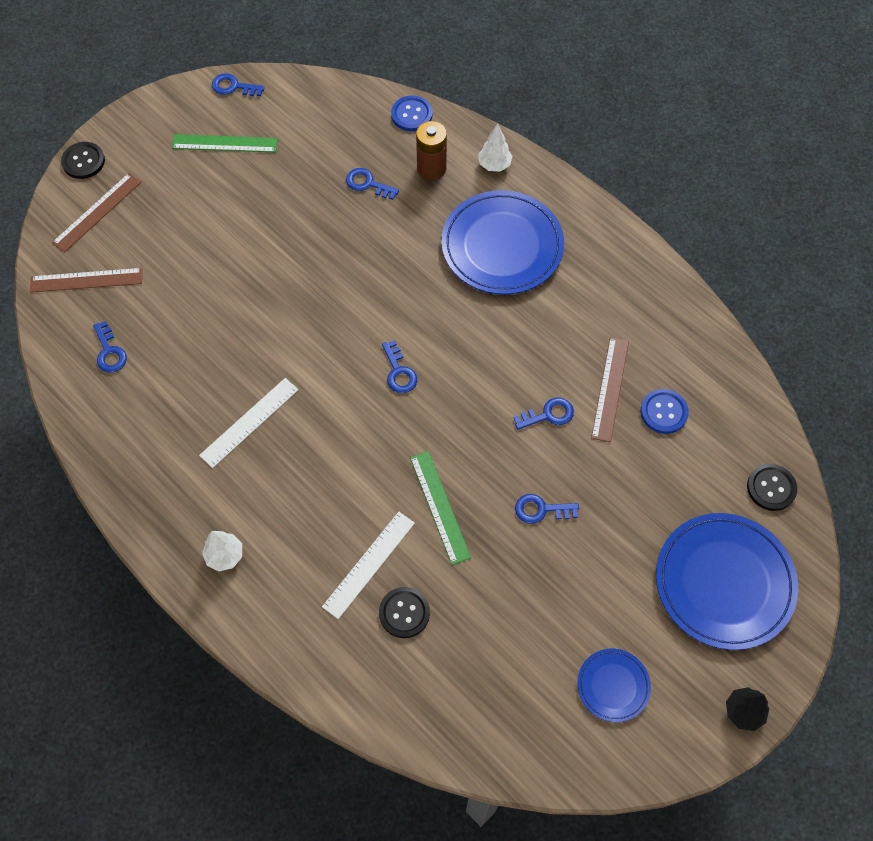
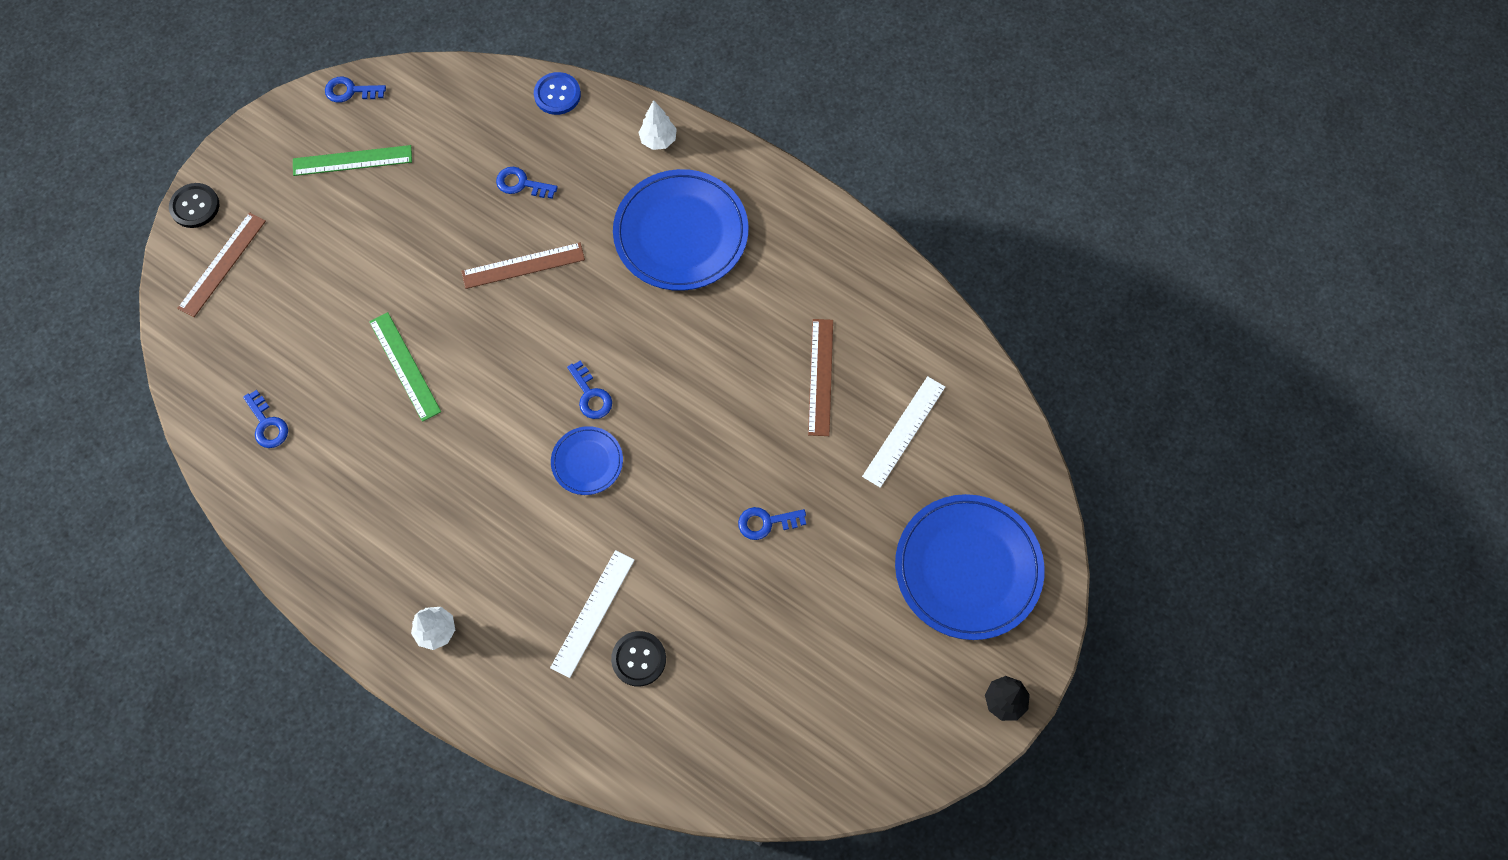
camera: 10 degrees left, 5 degrees up
(86, 280) = (225, 346): brown ruler -> brown ruler (523, 265)
(249, 422) = (437, 478): white ruler -> white ruler (904, 431)
(431, 168) = (589, 155): brown battery -> none
(439, 507) = (658, 537): green ruler -> green ruler (405, 366)
(548, 414) = (759, 416): blue key -> none
(613, 686) = (868, 697): blue plate -> blue plate (587, 462)
(664, 412) = (881, 393): blue button -> none
(771, 488) = (1003, 458): black button -> none

